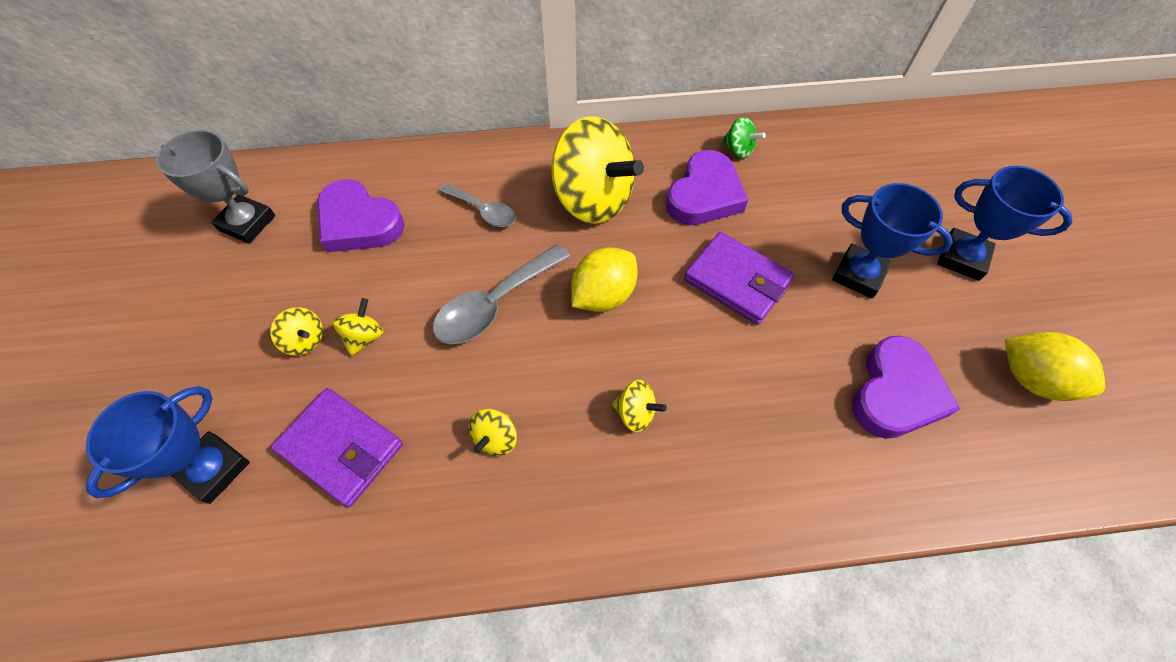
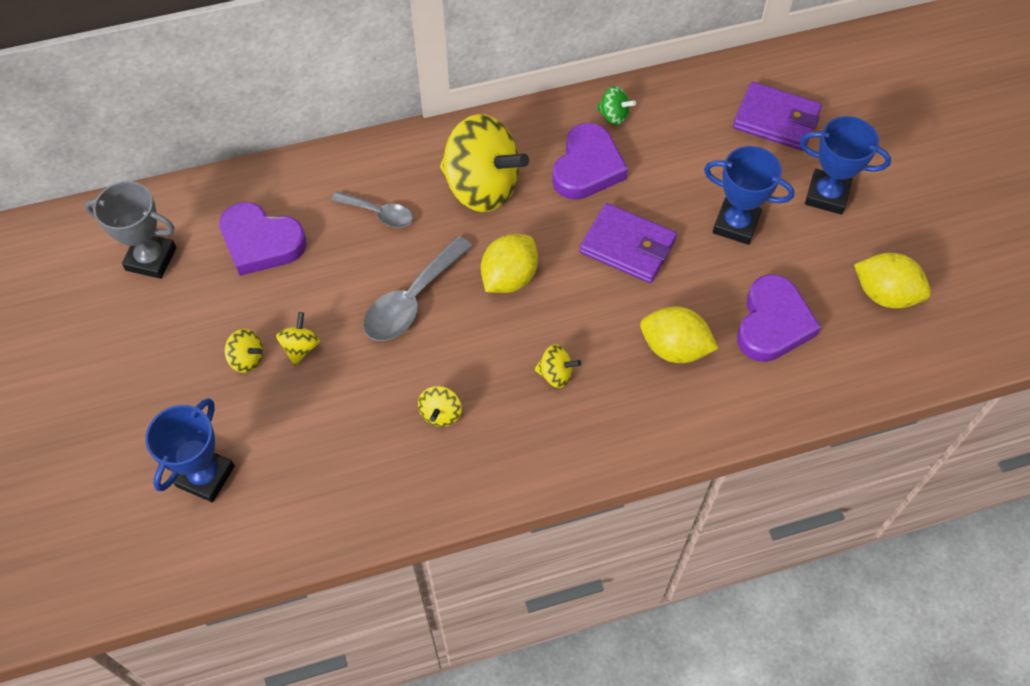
camera: 10 degrees left, 0 degrees up
(341, 448) = (310, 442): purple wallet -> purple wallet (776, 120)
(777, 404) = (674, 348): none -> yellow lemon

